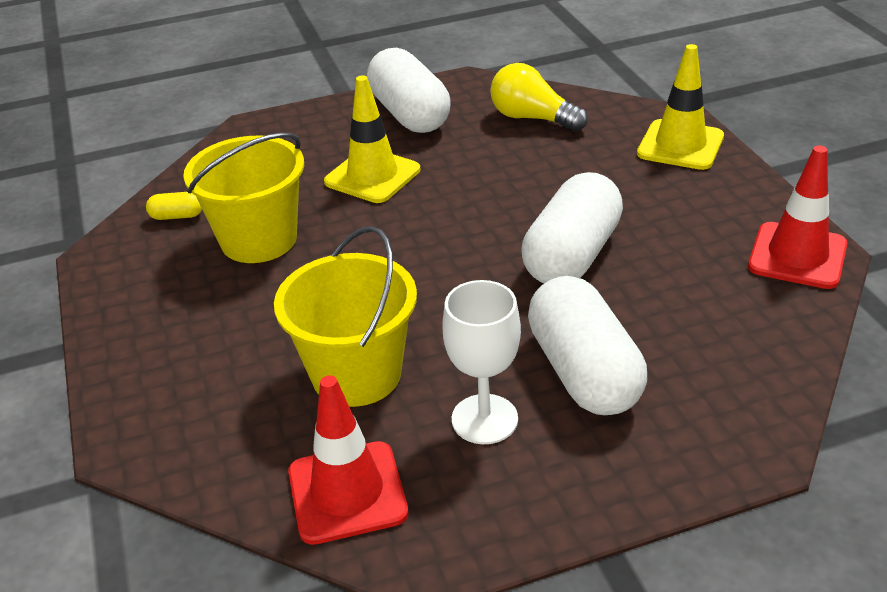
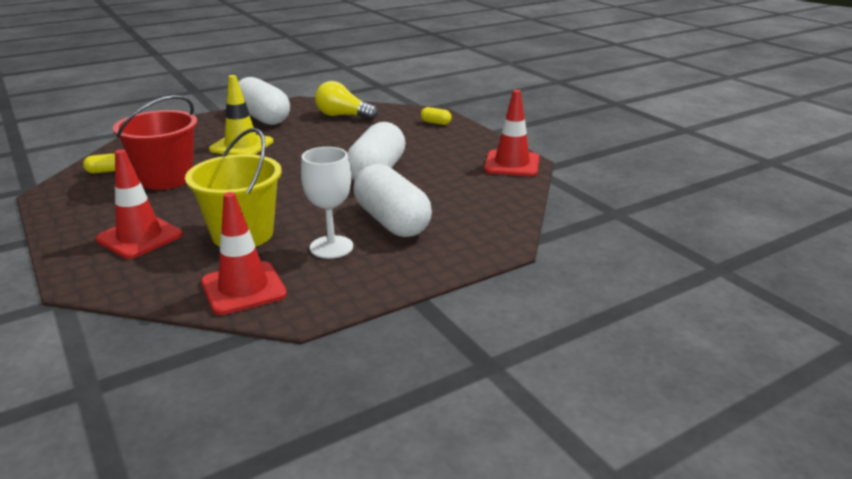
camera: 15 degrees left, 10 degrees down
(212, 363) = (140, 237): none -> red traffic cone
(259, 240) = (166, 178): yellow bucket -> red bucket
(680, 145) = (435, 123): yellow traffic cone -> yellow capsule

